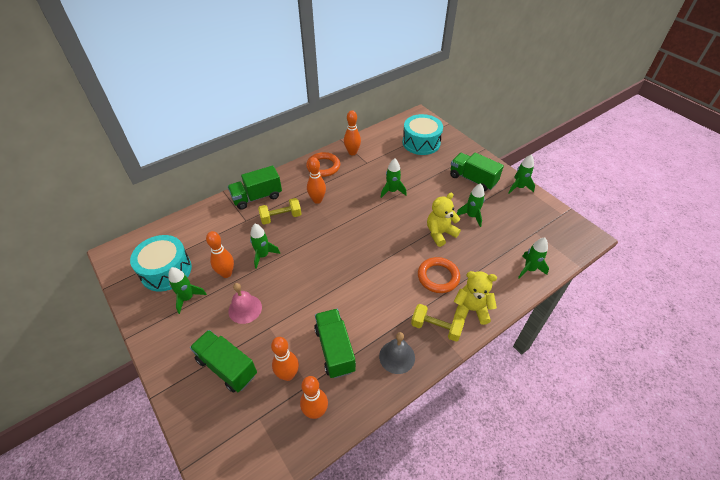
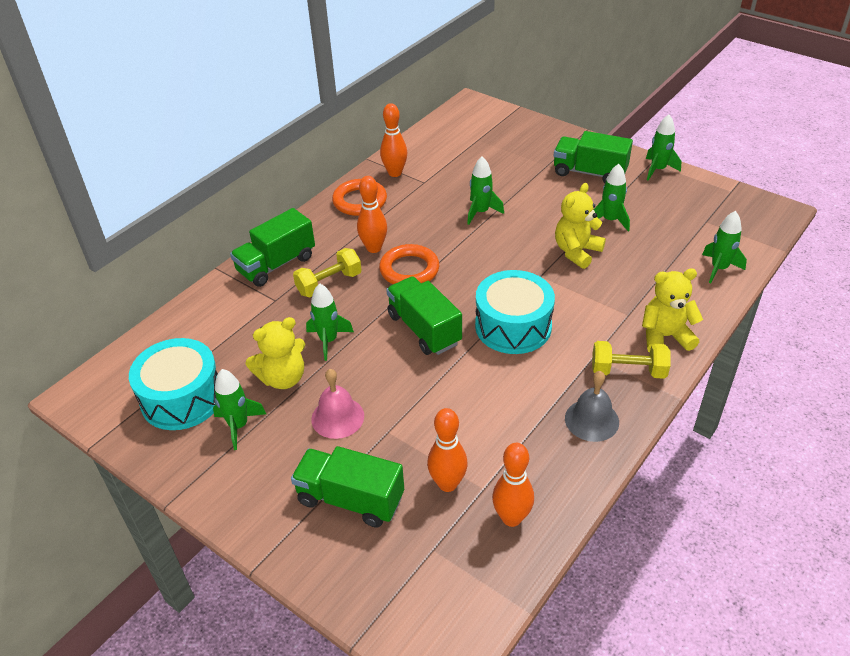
camera: 15 degrees left, 5 degrees down
(226, 273) = (283, 378): orange bowling pin -> yellow teddy bear
(335, 349) = (499, 434): green truck -> green truck (424, 329)
(421, 143) = (492, 139): turquoise drum -> turquoise drum (513, 326)
(438, 277) = (600, 307): orange ring -> orange ring (409, 270)

